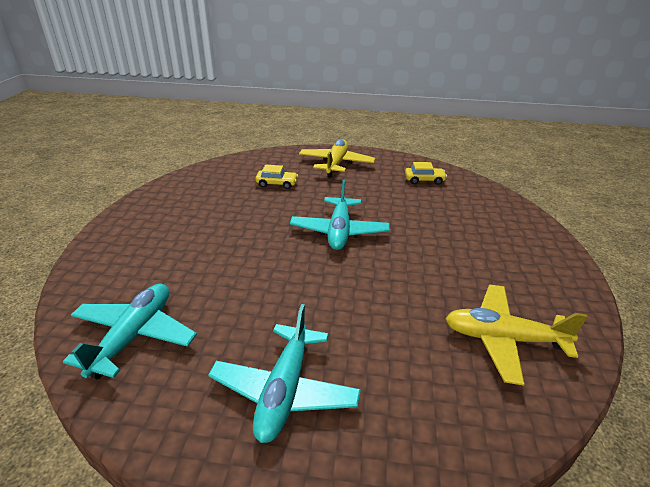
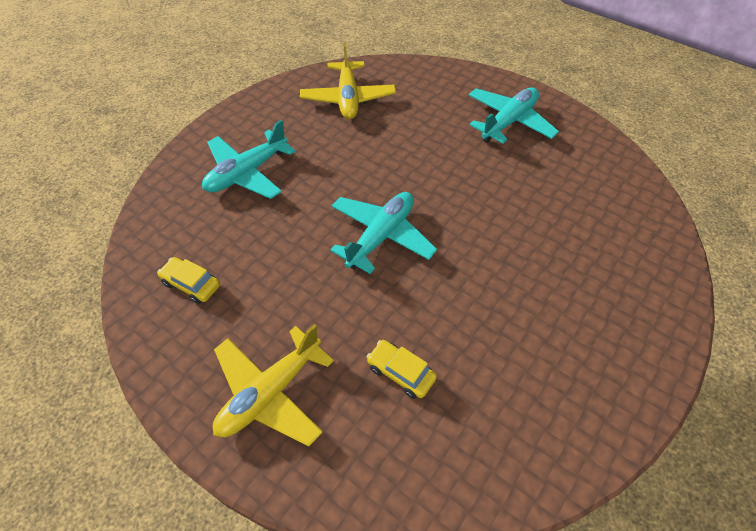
camera: 150 degrees left, 20 degrees up
(134, 336) = (610, 193): turquoise plane -> turquoise plane (247, 173)
(503, 339) = (348, 98): yellow plane -> yellow plane turned 45 degrees clockwise

